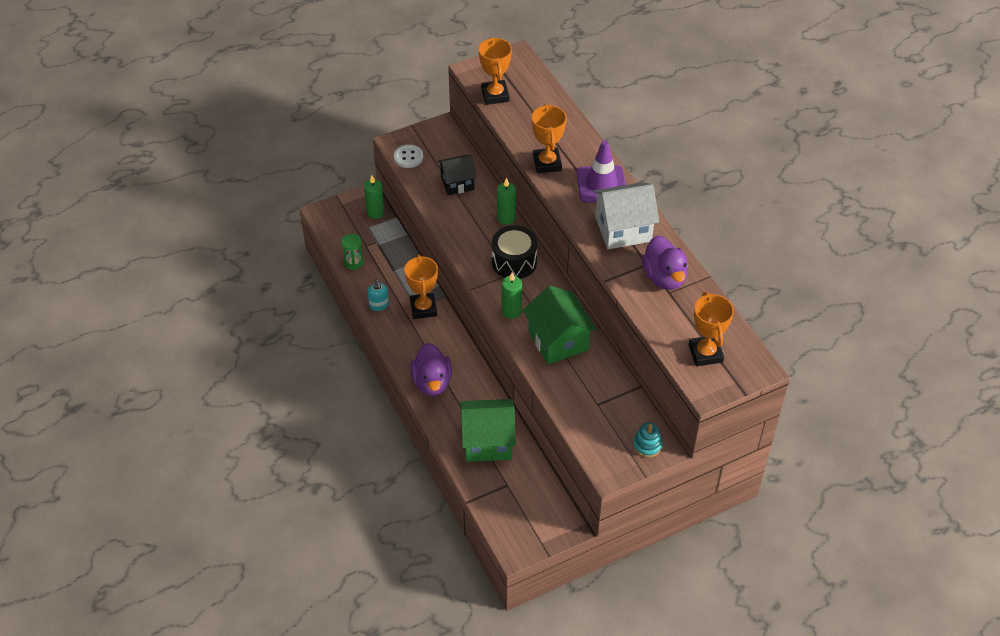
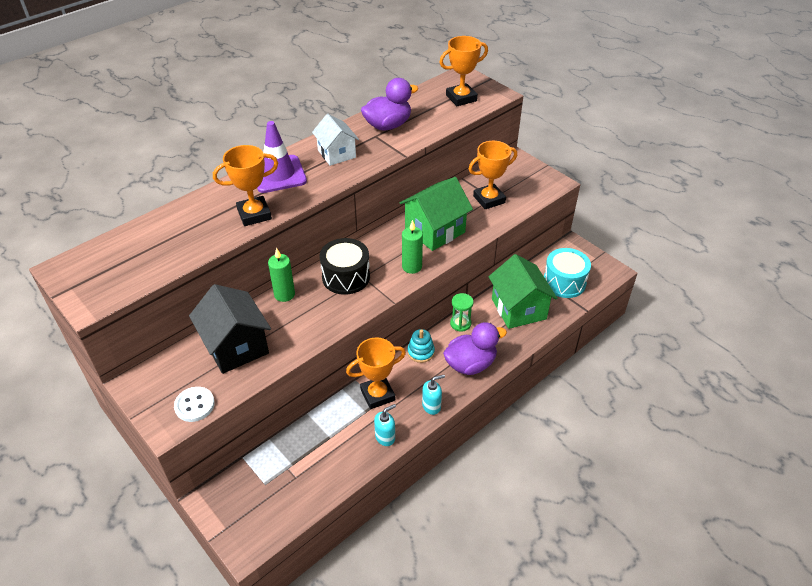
camera: 105 degrees left, 5 degrees down
(353, 262) = (325, 482): green hourglass -> green hourglass (460, 323)
(375, 212) = (237, 482): green candle -> none
(397, 342) = (431, 406): none -> turquoise soap dispenser
(457, 183) = (236, 346): black house -> black house, size x1.52
(495, 95) = (140, 274): orange trophy -> orange trophy (489, 199)
(512, 496) = (564, 282): none -> turquoise drum
(623, 229) = (336, 154): white house -> white house, size x0.66
(647, 445) = (518, 167): turquoise stacking toy -> turquoise stacking toy (421, 352)

